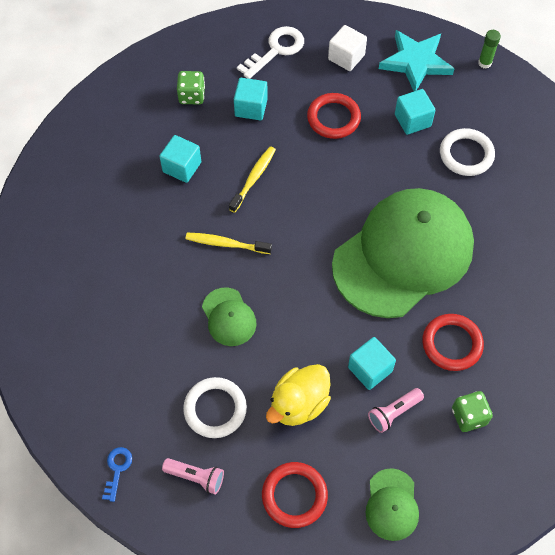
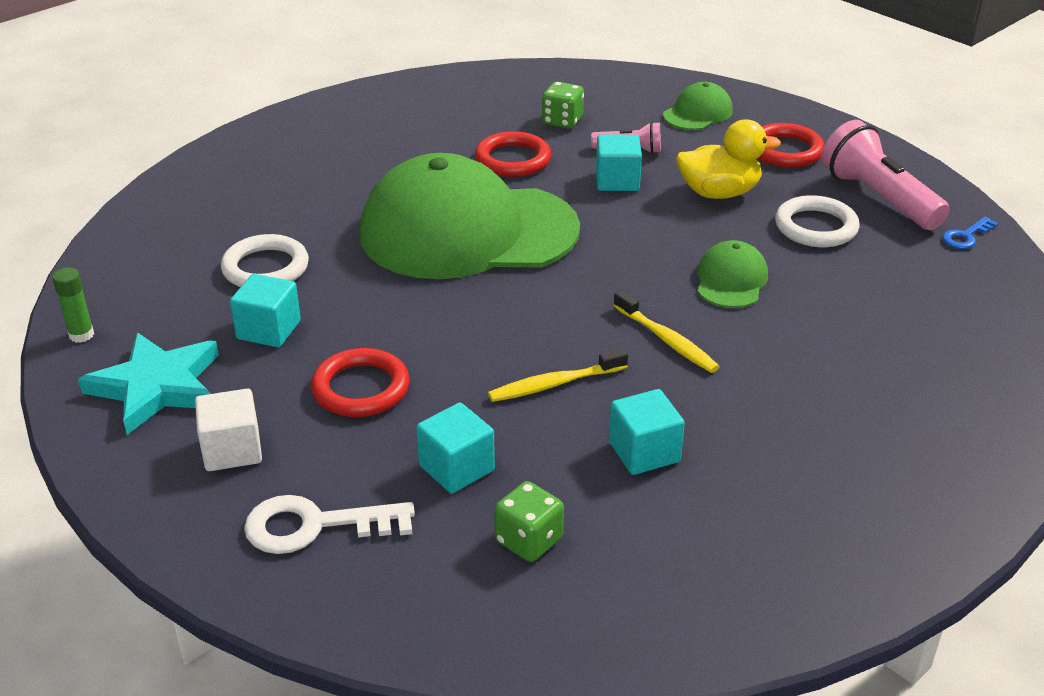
camera: 140 degrees left, 25 degrees down
(196, 477) = (878, 198): pink flashlight -> pink flashlight, size x1.87

